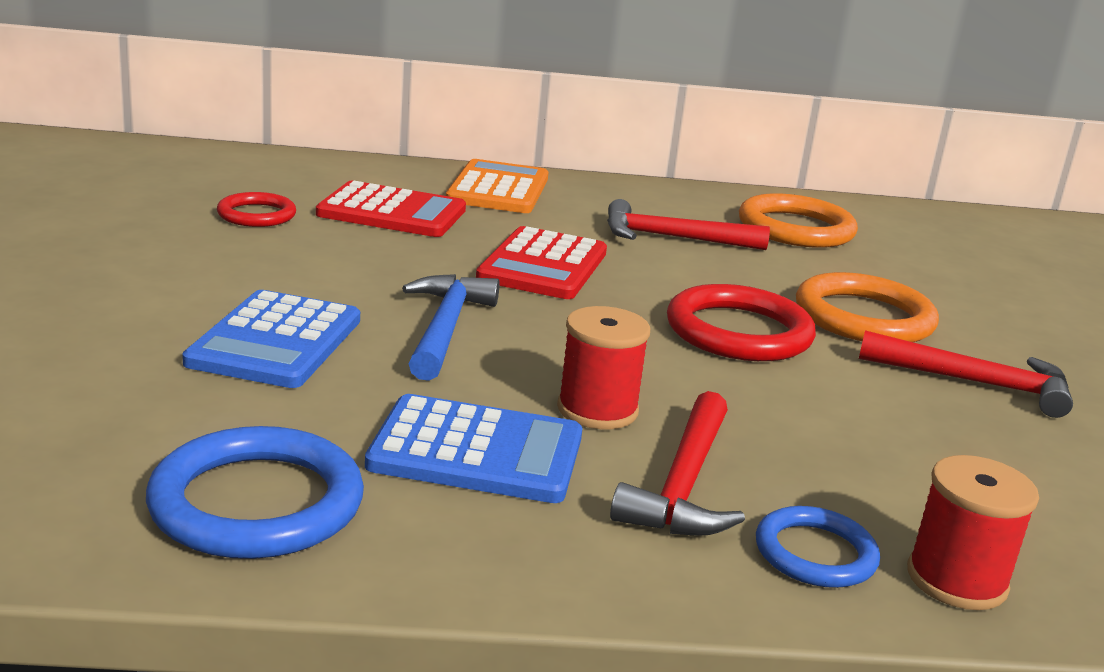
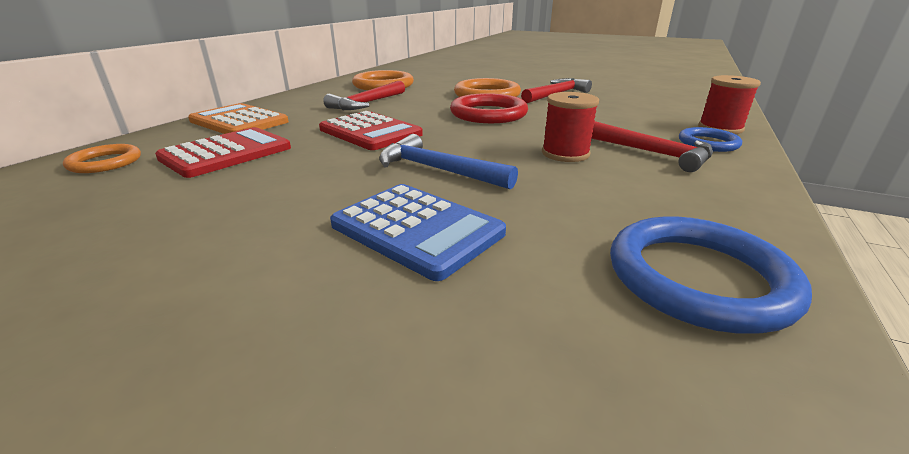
camera: 60 degrees left, 5 degrees up
(256, 215) = (144, 200): red ring -> none
(322, 174) = (105, 162): none -> orange ring
(476, 451) = (613, 190): blue calculator -> none

